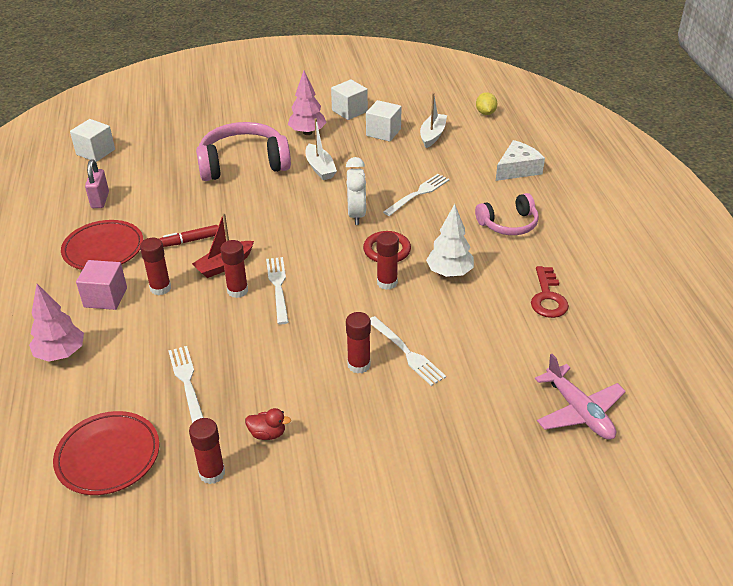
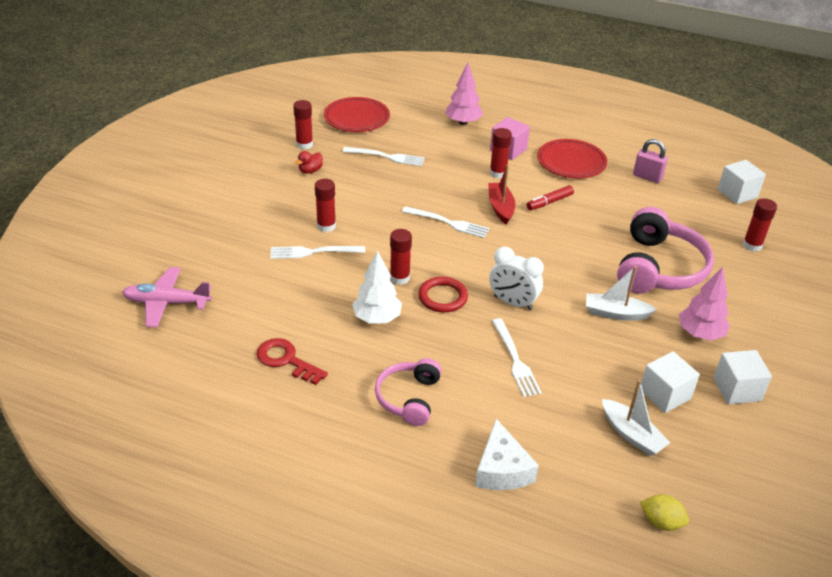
camera: 120 degrees right, 0 degrees up
(190, 240) = (549, 202): red marker -> red marker turned 135 degrees counterclockwise
(237, 291) = (462, 203): red glue stick -> red glue stick (752, 245)

